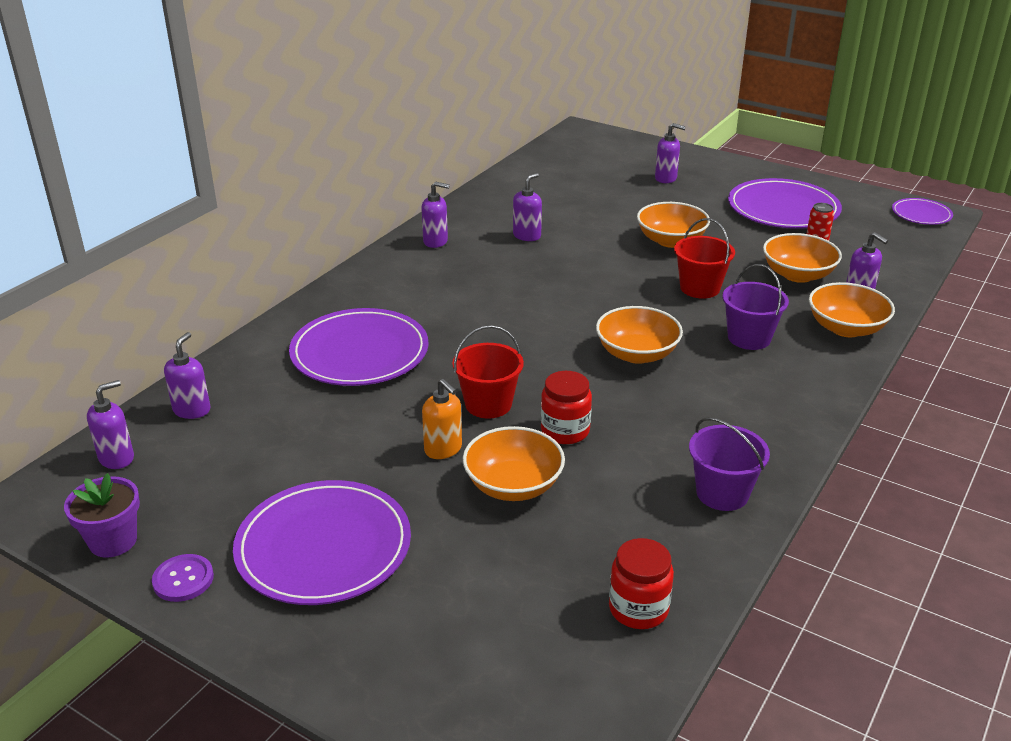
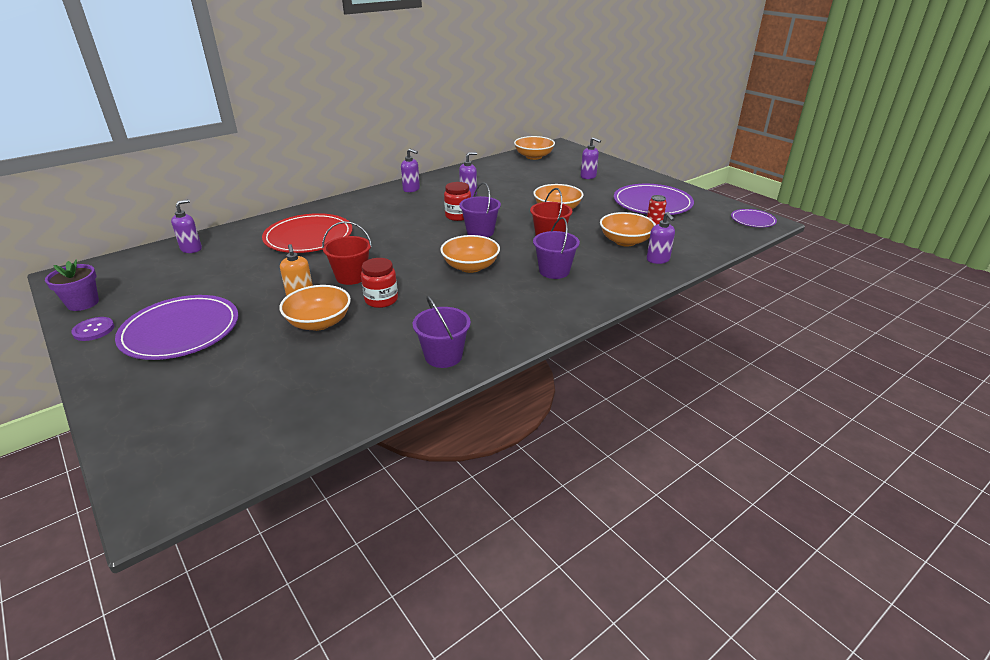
camera: 20 degrees right, 0 degrees up
(117, 458) = (130, 264): purple soap dispenser -> none
(359, 352) = (308, 237): purple plate -> red plate
(600, 296) = (480, 232): none -> purple bucket
(638, 609) = (319, 410): red jar -> red jar (458, 216)
(846, 328) = (629, 277): orange bowl -> orange bowl (534, 156)

